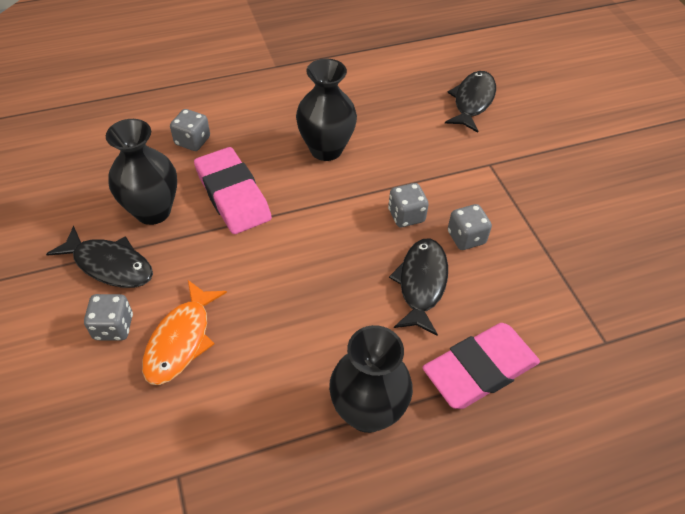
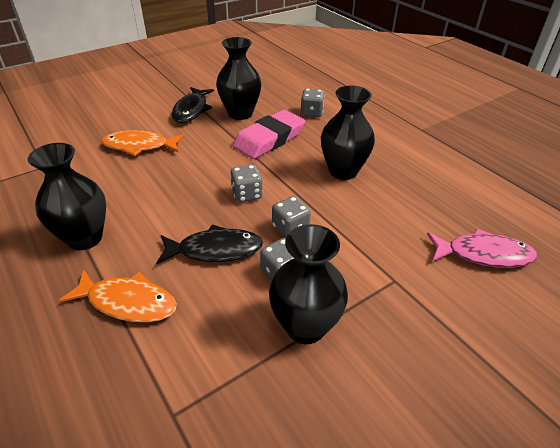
camera: 75 degrees right, 10 degrees down
(113, 327) = (146, 122): grey dice -> grey dice (247, 194)
(472, 101) = (483, 254): black fish -> pink fish
(480, 369) = (127, 302): pink eraser -> orange fish
(530, 236) = (305, 326): none -> black vase

